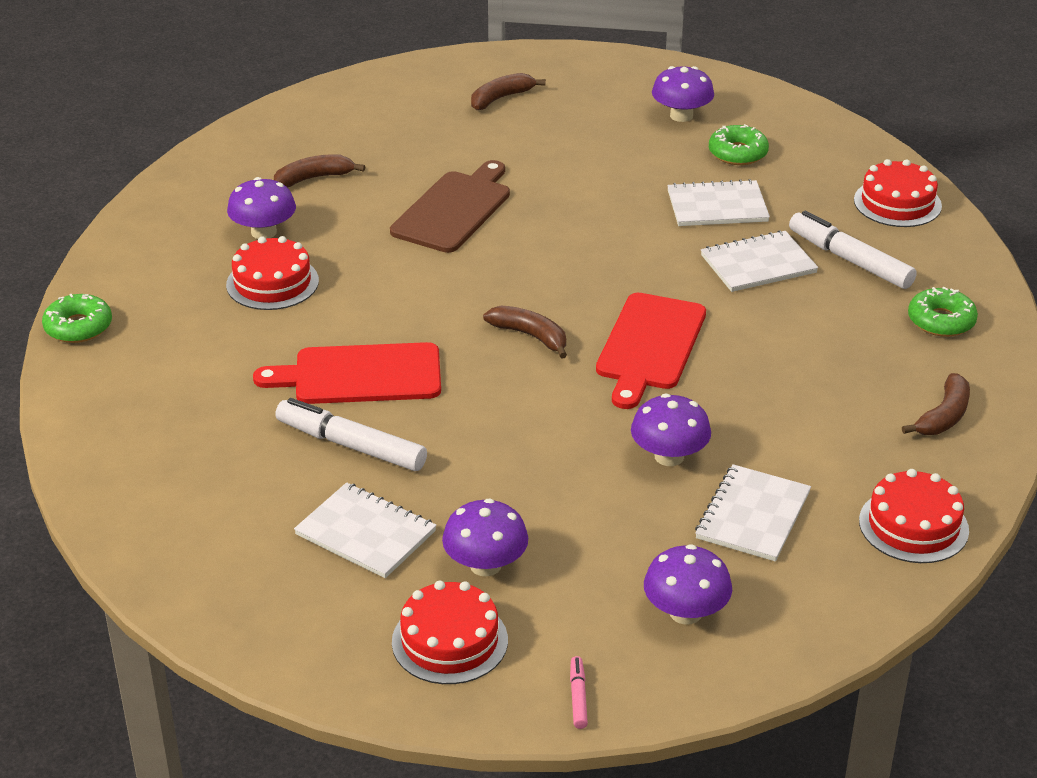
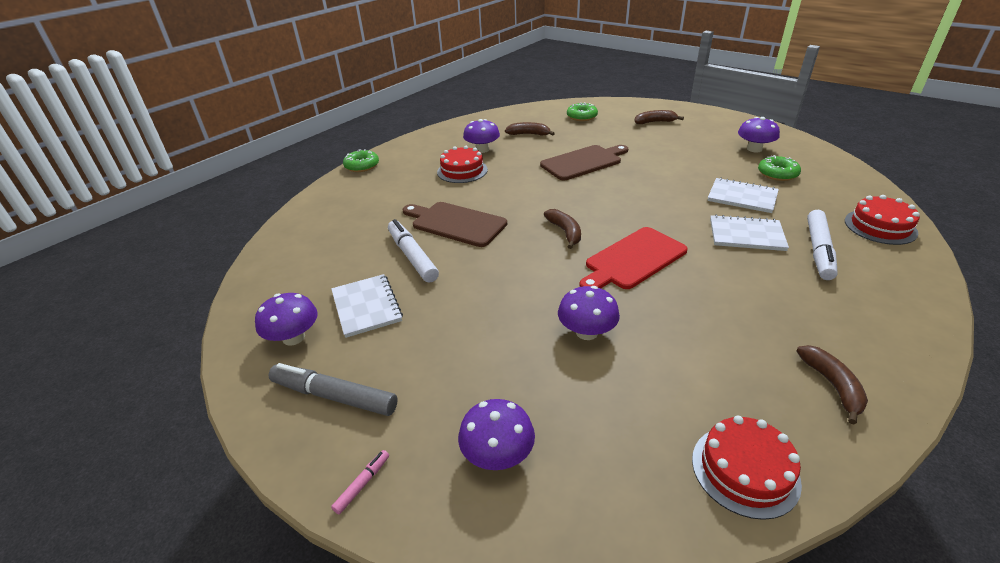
camera: 35 degrees right, 0 degrees up
(360, 375) = (456, 223): red cutting board -> brown cutting board
(450, 641) = (334, 396): red cake -> grey marker
(485, 565) = (406, 355): purple mushroom -> purple mushroom (293, 337)
(753, 515) = (612, 400): white notebook -> none
(850, 260) = (818, 250): white marker -> white marker turned 150 degrees counterclockwise
(941, 321) = (872, 312): green donut -> green donut (581, 117)
(943, 416) = (832, 385): brown banana -> brown banana turned 75 degrees counterclockwise

